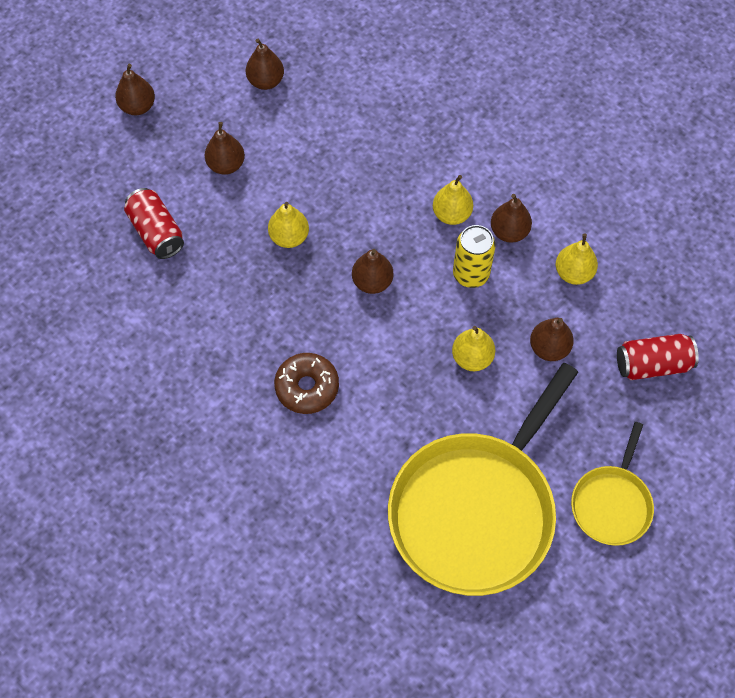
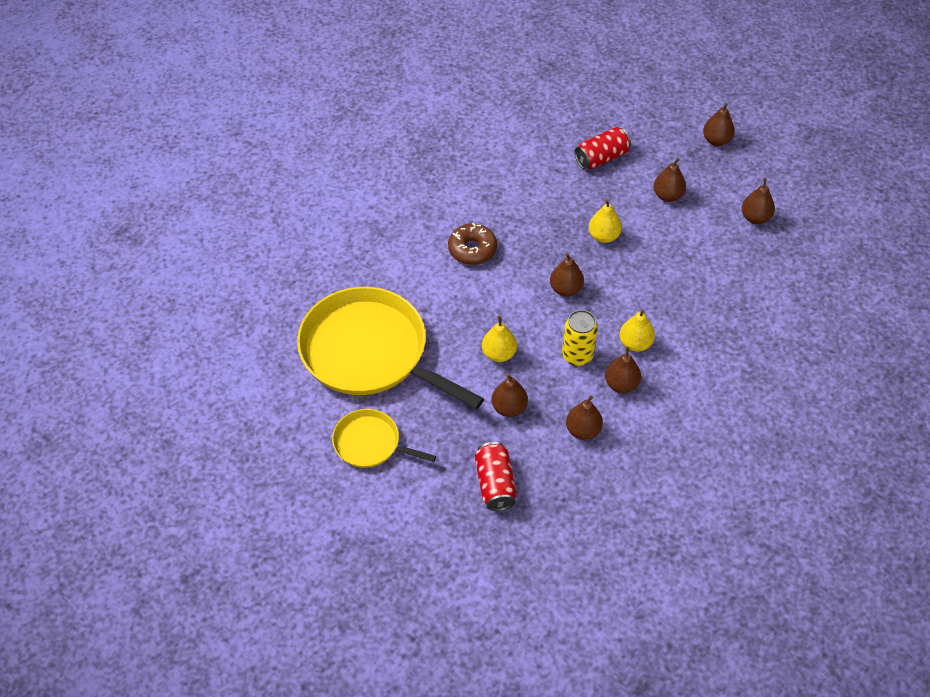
camera: 90 degrees right, 10 degrees down
(573, 273) = (583, 430): yellow pear -> brown pear

